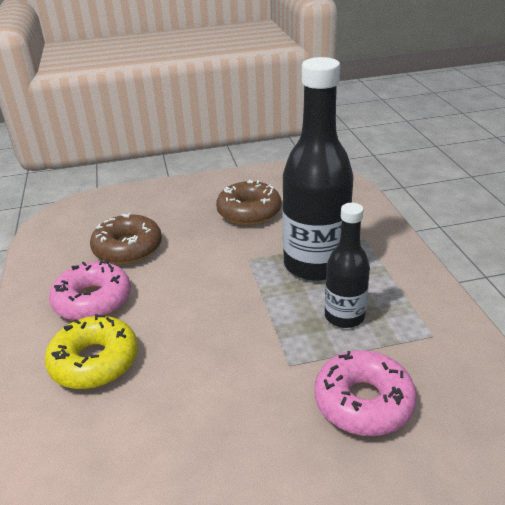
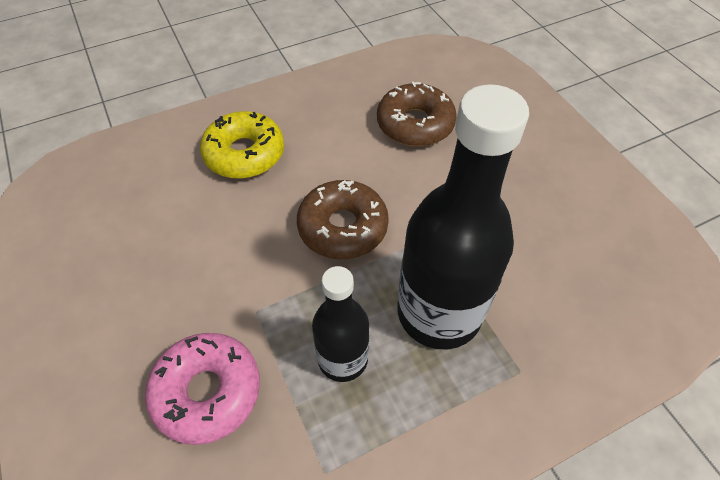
camera: 75 degrees right, 20 degrees up
(93, 300) = (324, 125): pink donut -> none
(249, 212) = (533, 217): brown donut -> brown donut (343, 227)

